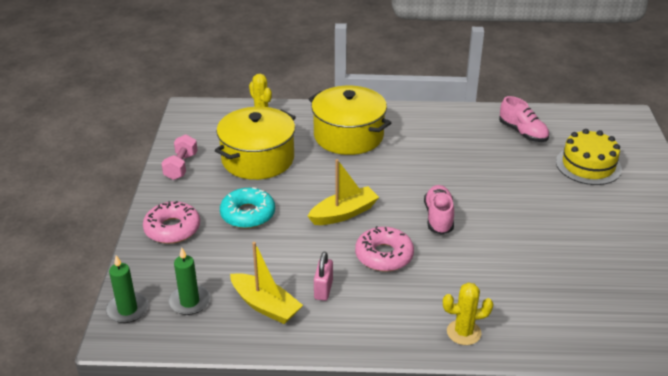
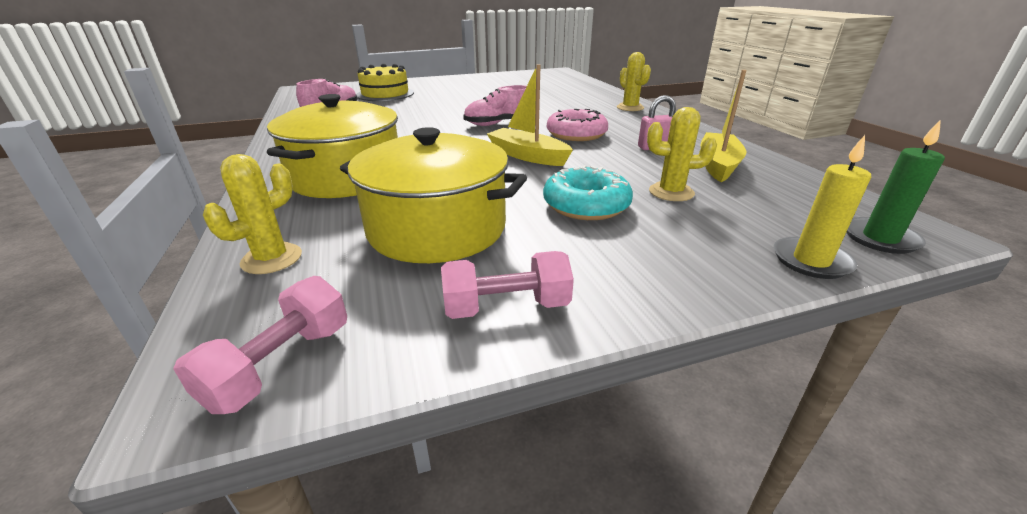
camera: 110 degrees left, 5 degrees down
(135, 266) = (811, 261): none -> yellow candle
(172, 229) = (690, 255): pink donut -> none
(189, 302) = (786, 202): green candle -> none
(190, 120) = (280, 365): none -> pink dumbbell
(239, 256) = (671, 192): none -> yellow cactus

